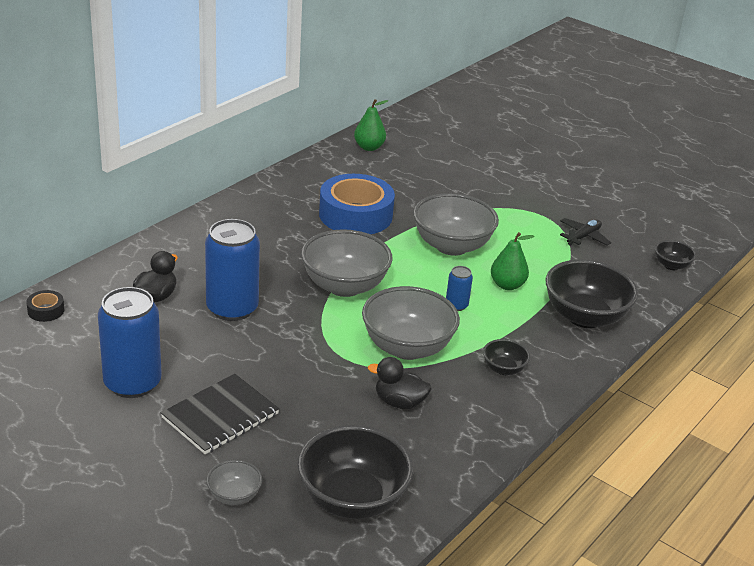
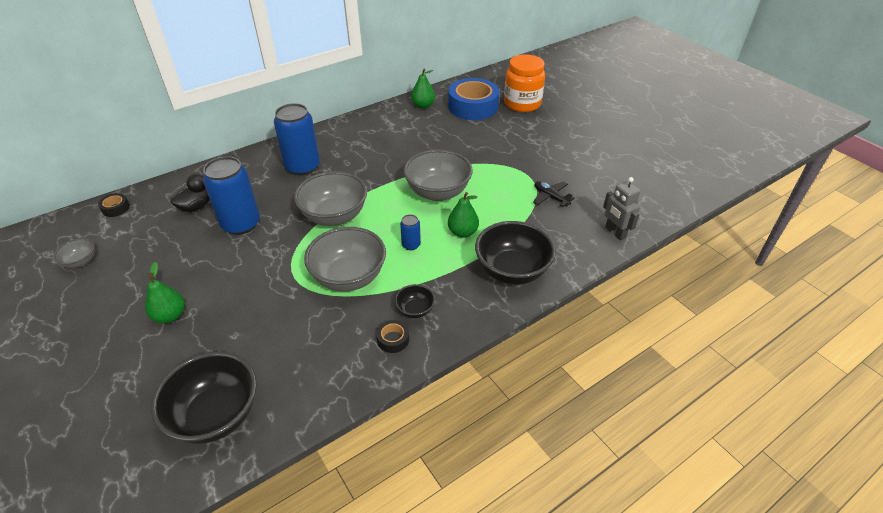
camera: 20 degrees right, 10 degrees up
(132, 383) = (129, 276): blue can -> blue can (302, 167)
(220, 416) = (170, 316): black notebook -> green pear
(234, 496) = (130, 392): grey bowl -> grey bowl (81, 262)
(355, 215) = (380, 158): blue tape -> blue tape (473, 106)
(399, 402) = (312, 327): black duck -> none
(490, 135) = (522, 104): none -> orange jar
(498, 400) = (393, 339): none -> black tape
(583, 237) = (550, 197): black plane -> black plane turned 105 degrees counterclockwise
(671, 265) = (615, 232): black bowl -> grey robot

